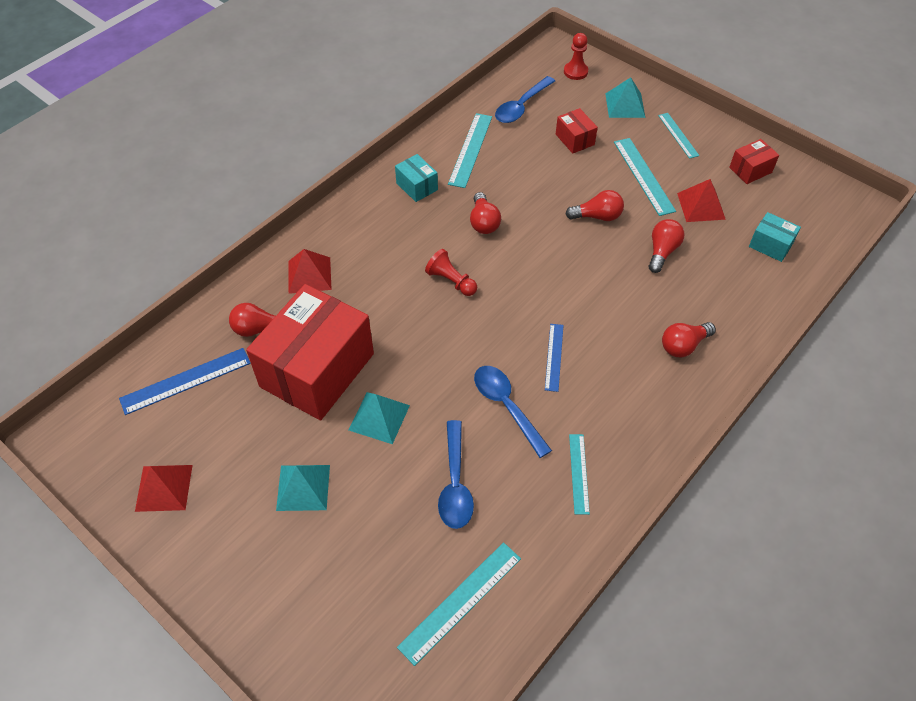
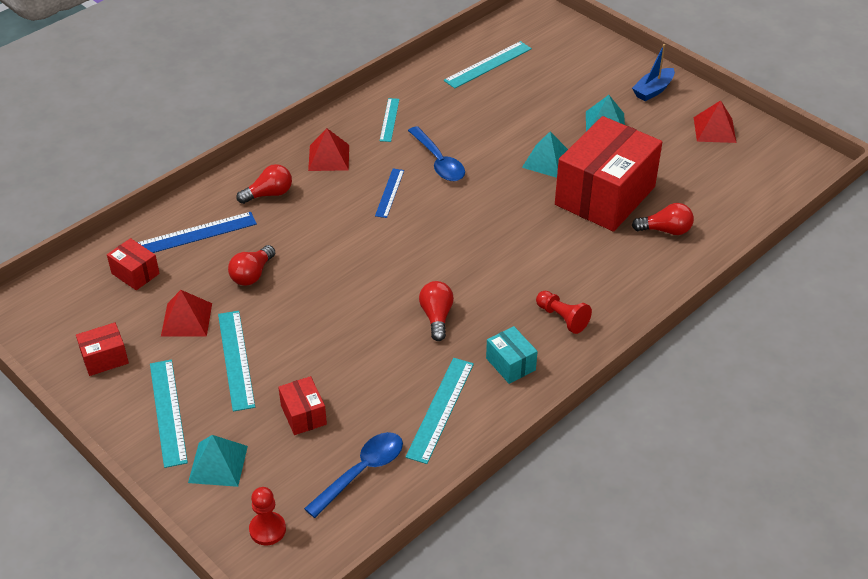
camera: 175 degrees left, 10 degrees down
(186, 381) = (722, 195): blue ruler -> blue ruler (196, 234)
(228, 561) = (653, 90): none -> blue boat
(309, 275) = (624, 275): red pyramid -> red pyramid (328, 157)
(451, 281) = (478, 260): red pawn -> red pawn (562, 318)
(455, 484) = (486, 119): blue spoon -> none
(597, 216) = (307, 315): red light bulb -> none
(678, 135) = (168, 412): turquoise ruler -> turquoise ruler, size x1.57
(770, 245) = (135, 273): turquoise box -> red box

